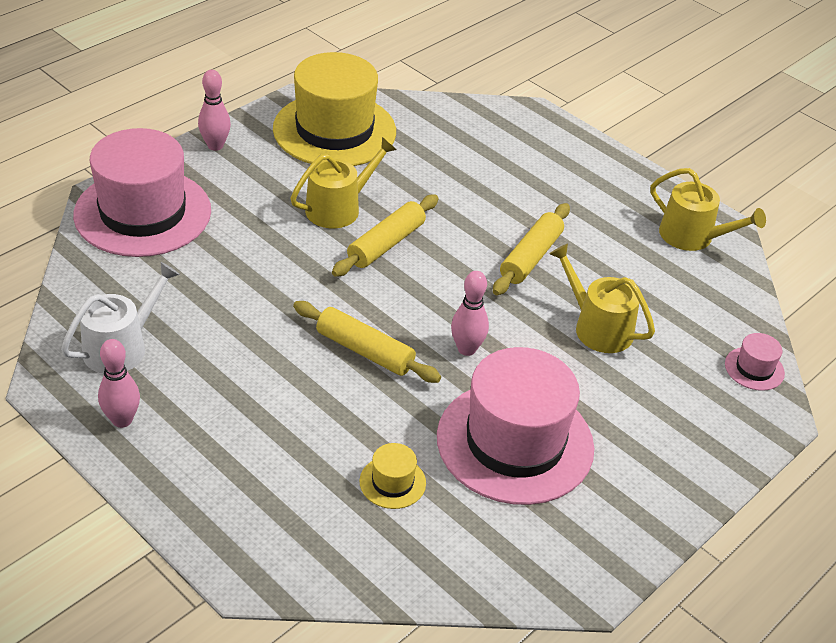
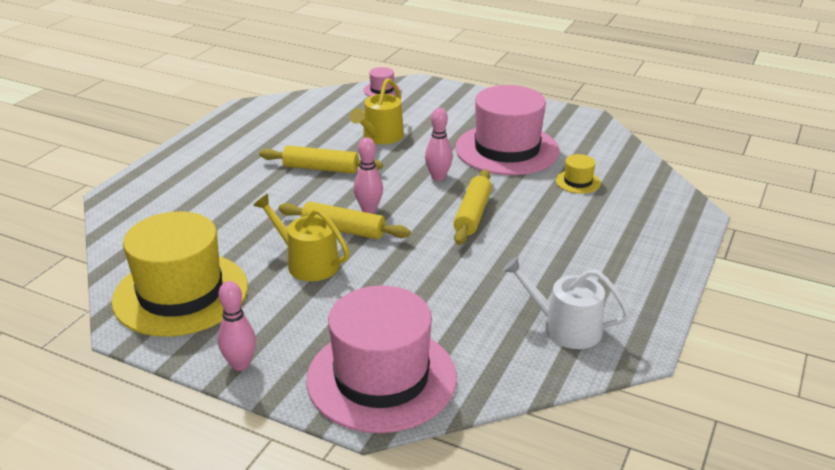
camera: 105 degrees left, 10 degrees down
(122, 420) = (635, 301): pink bowling pin -> pink bowling pin (369, 209)
(692, 236) = (260, 116): yellow watering can -> none

